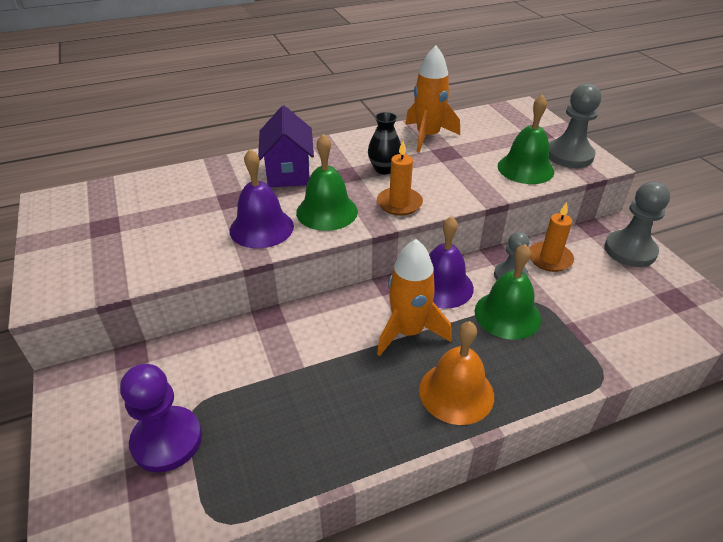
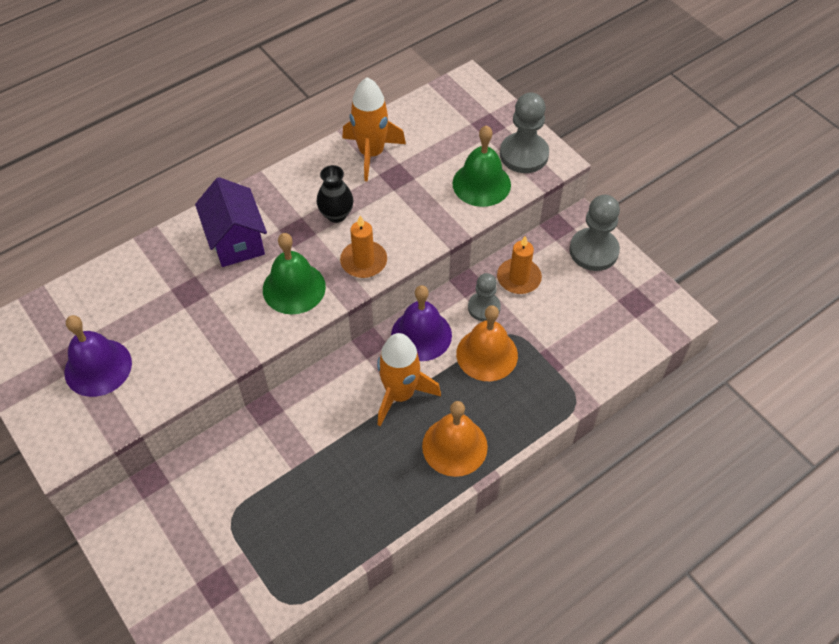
camera: 15 degrees left, 15 degrees up
(167, 440) = (221, 551): purple pawn -> none
(261, 228) = (235, 324): purple bell -> purple bell (98, 367)
(507, 314) = (487, 354): green bell -> orange bell

